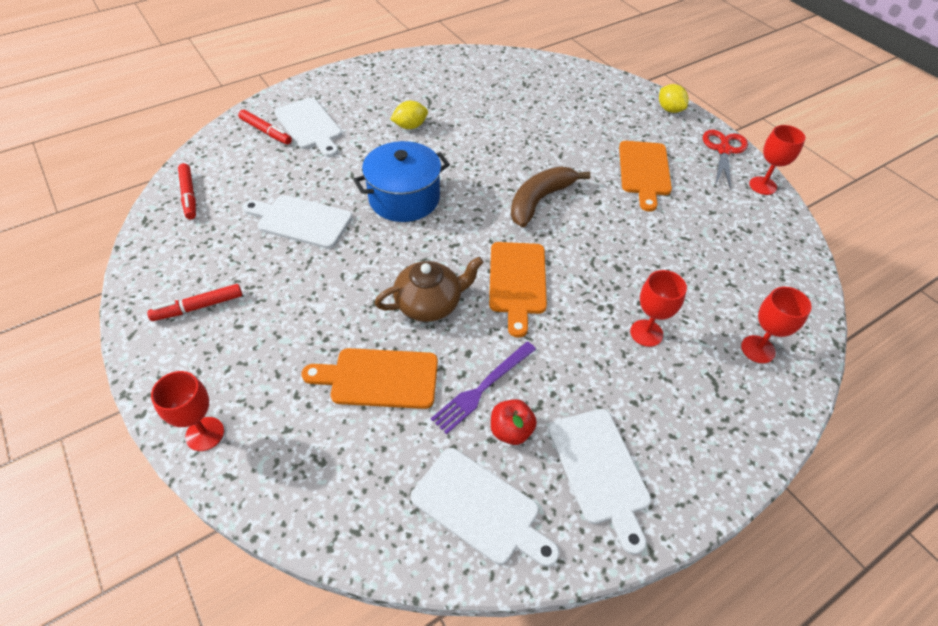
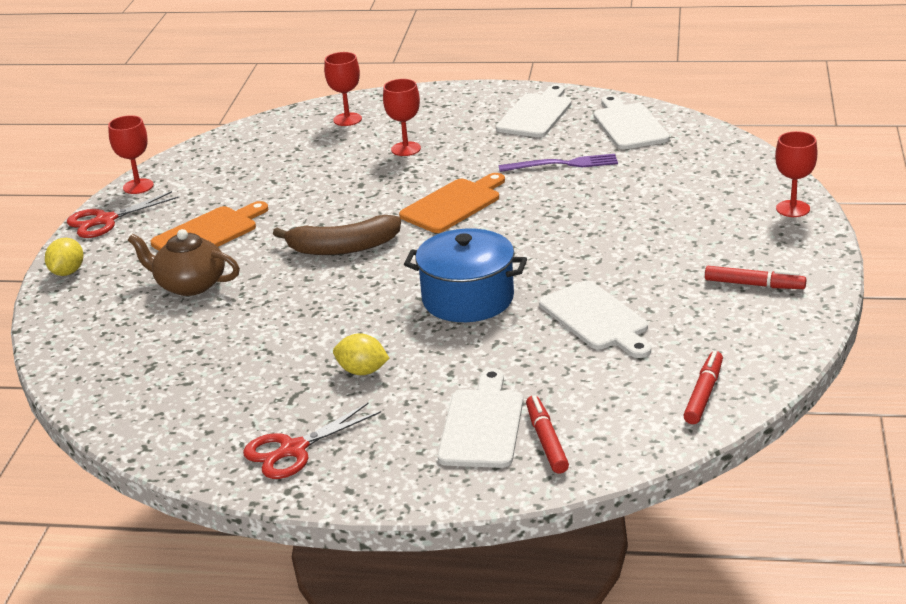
camera: 135 degrees left, 20 degrees down
(379, 378) = (633, 192): orange cutting board -> none
(393, 78) = (293, 450): none -> red scissors
(429, 303) = (544, 217): brown teapot -> brown teapot (190, 285)
(511, 431) = (569, 143): red apple -> none

